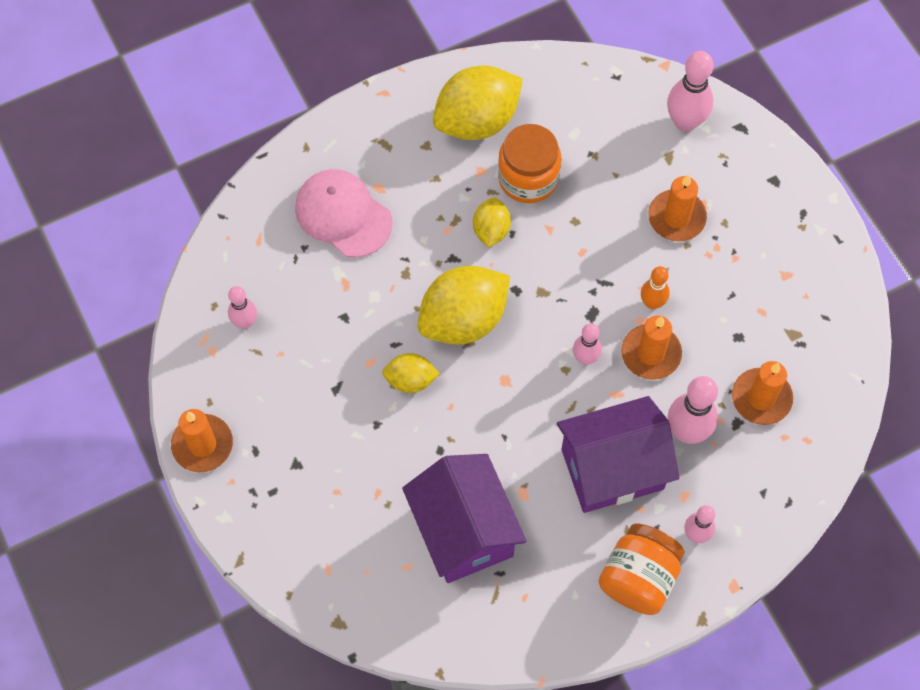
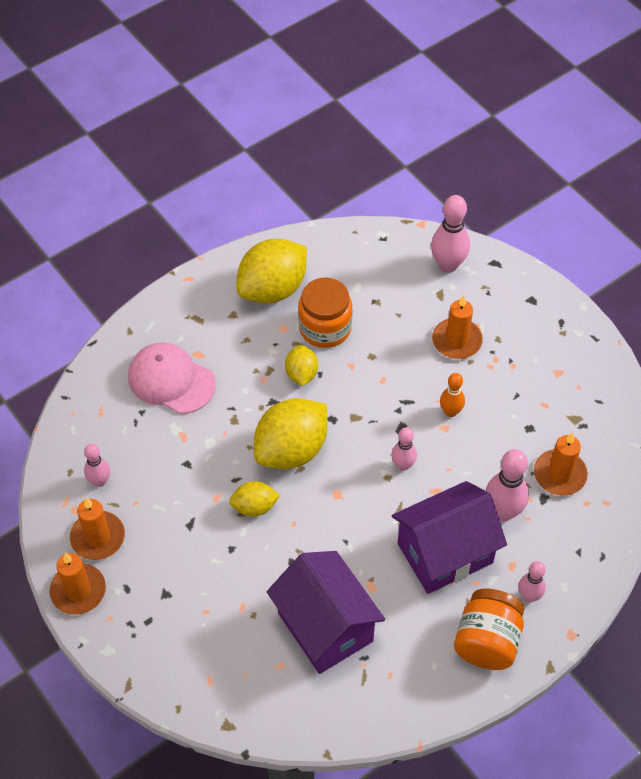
camera: 10 degrees left, 10 degrees down
(651, 353) = (458, 453): orange candle -> orange candle (98, 537)

